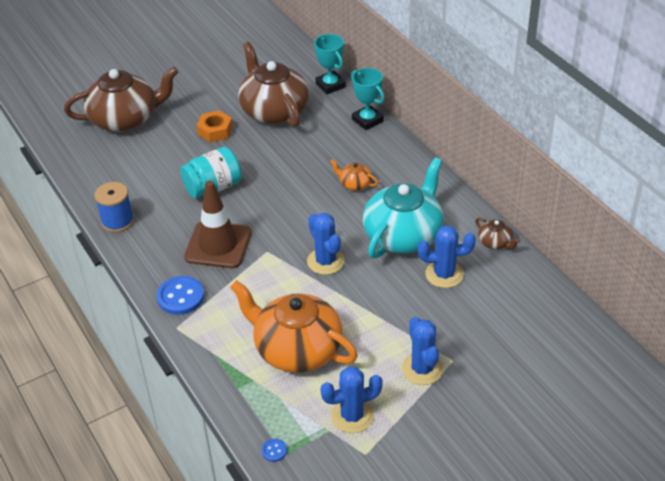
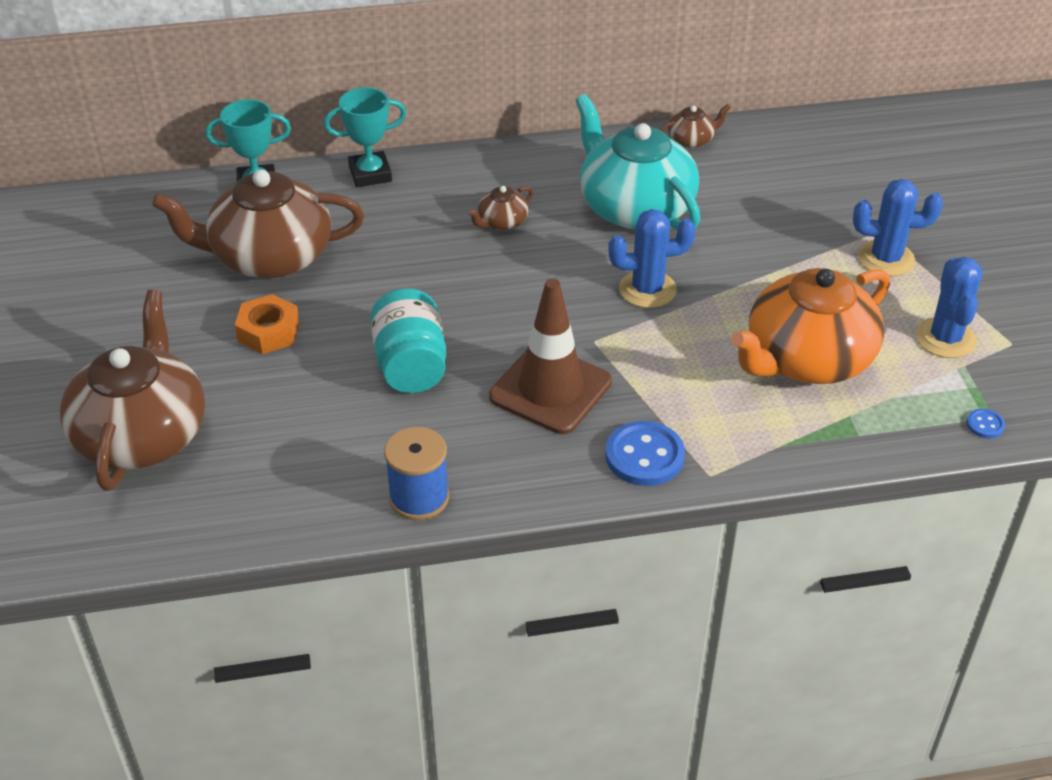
camera: 70 degrees left, 0 degrees up
(354, 184) = (502, 222): orange teapot -> brown teapot
(444, 274) = (728, 195): blue cactus -> none

